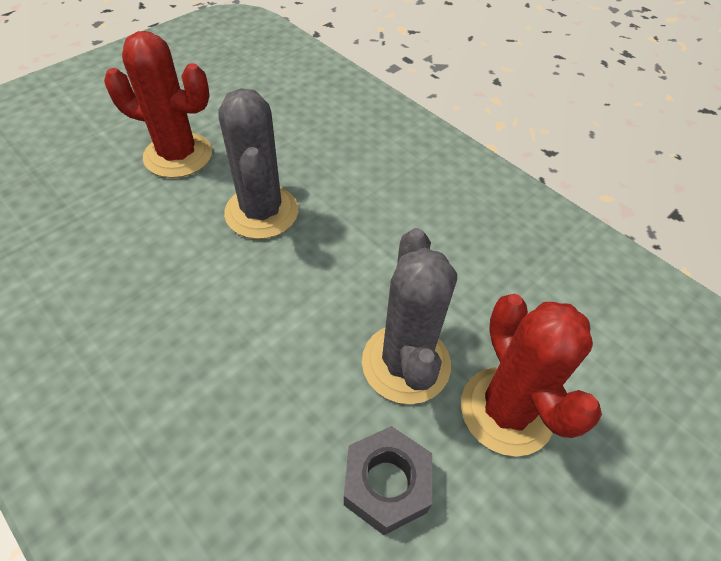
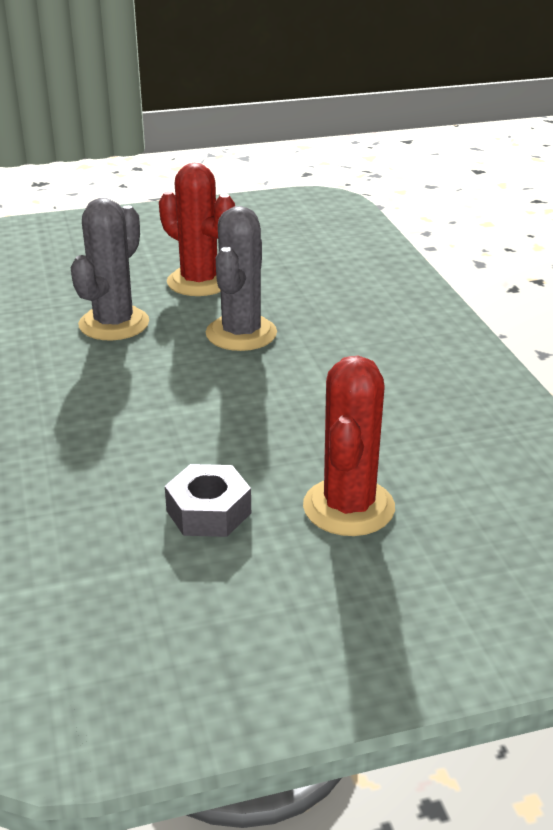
camera: 30 degrees right, 20 degrees down
(406, 363) = (285, 454): grey cactus -> grey cactus (114, 324)

